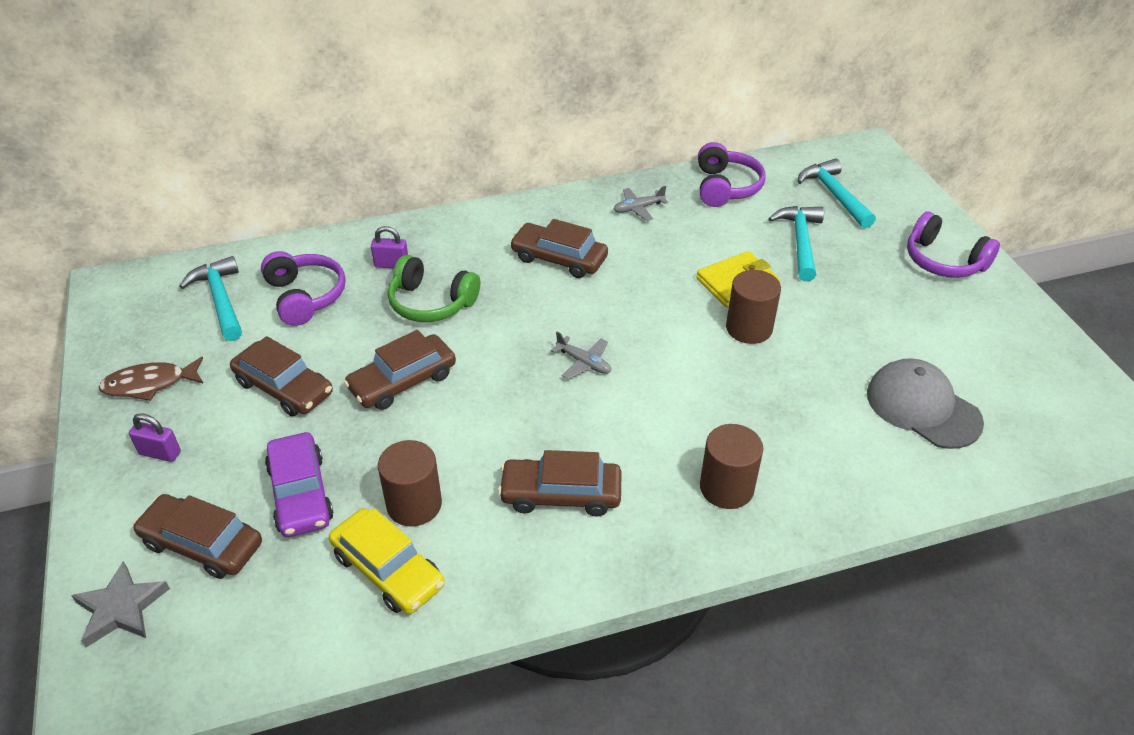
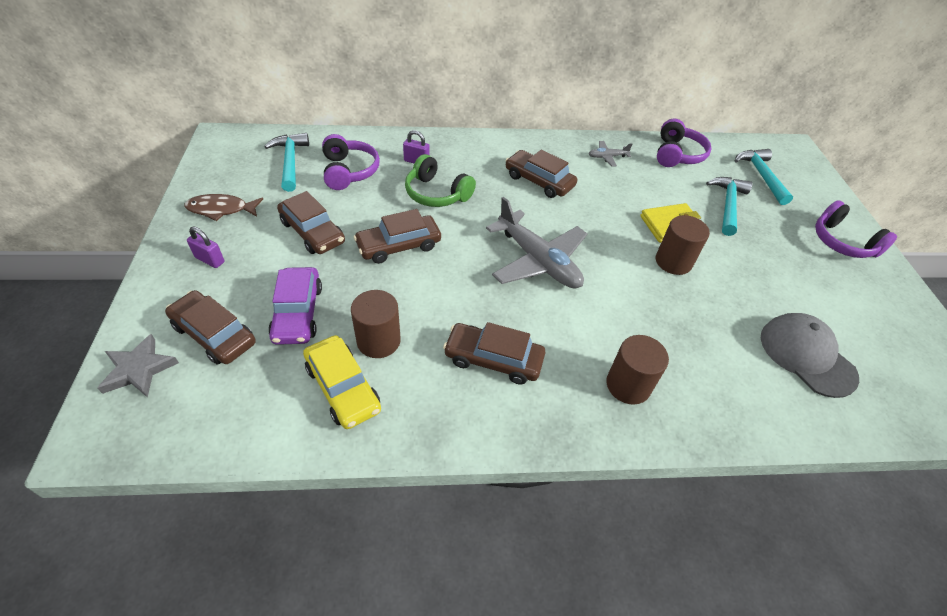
camera: 10 degrees right, 5 degrees up
(584, 363) = (538, 261): grey plane -> grey plane, size x2.24

